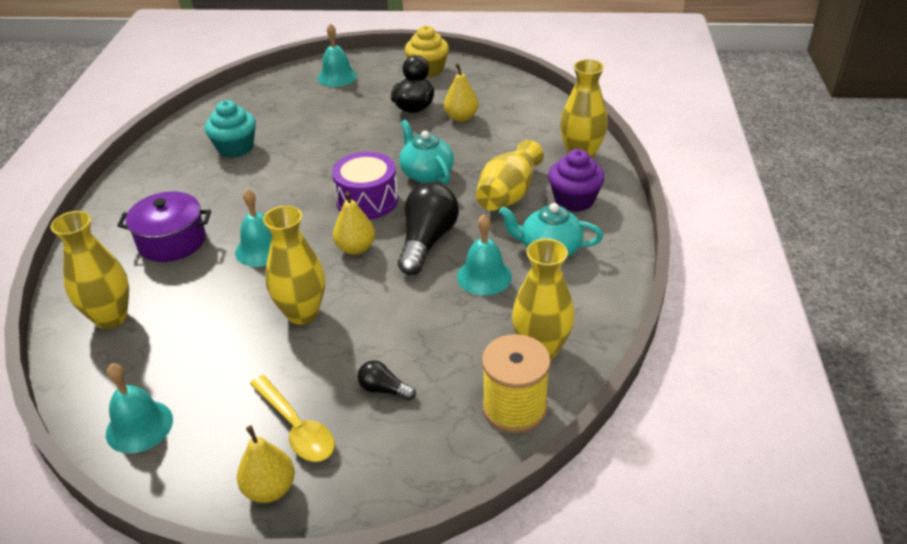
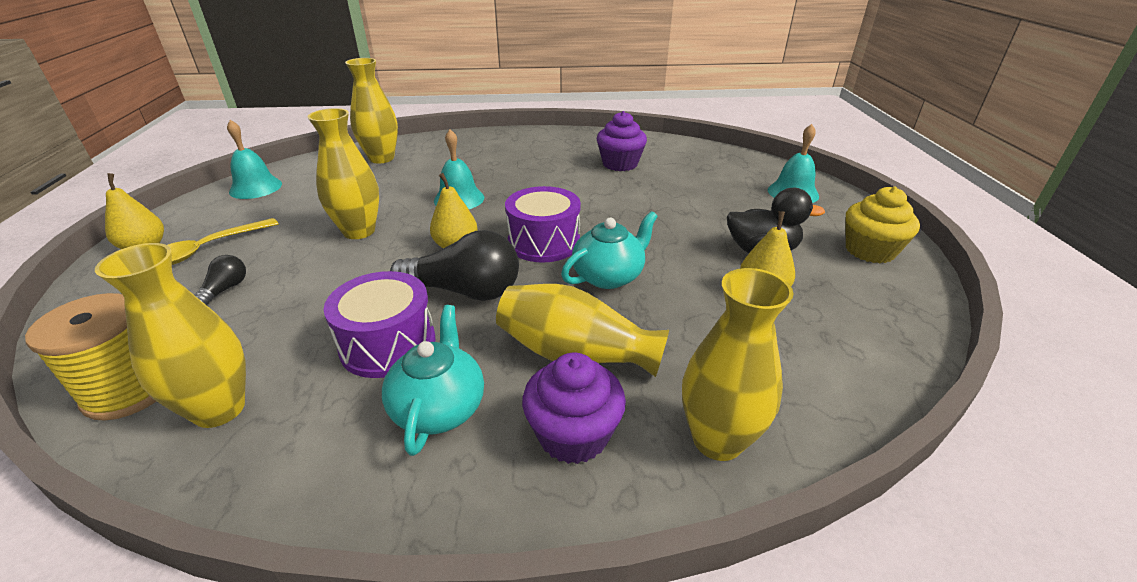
camera: 80 degrees right, 5 degrees down
(172, 241) = (473, 162): purple pot -> none
(235, 148) = (620, 164): turquoise cupcake -> purple cupcake
(484, 276) = (388, 344): turquoise bell -> purple drum

